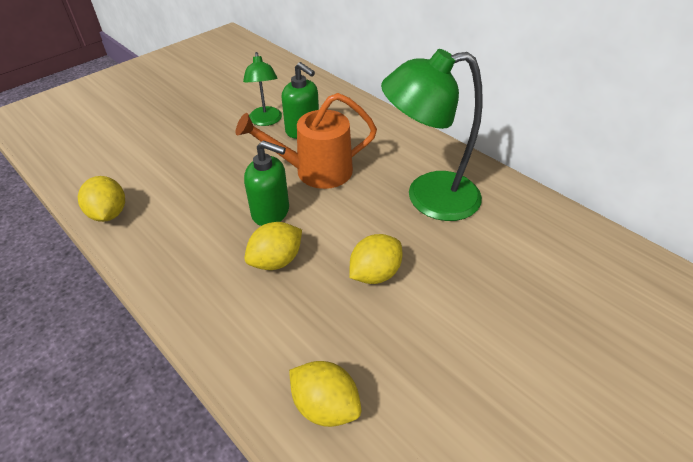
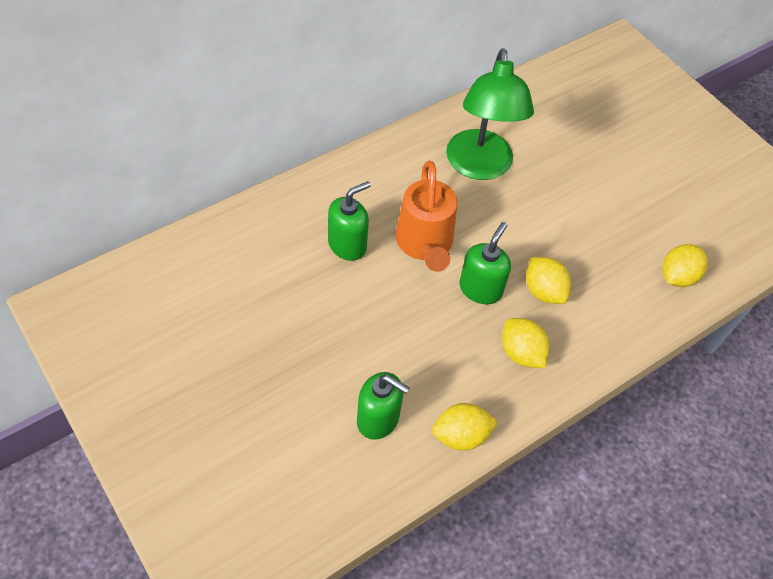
camera: 85 degrees left, 10 degrees up
(133, 165) = (378, 419): none -> green soap dispenser
(266, 121) = (319, 278): green lamp -> none
(374, 273) = (564, 225): yellow lemon -> yellow lemon (521, 353)

